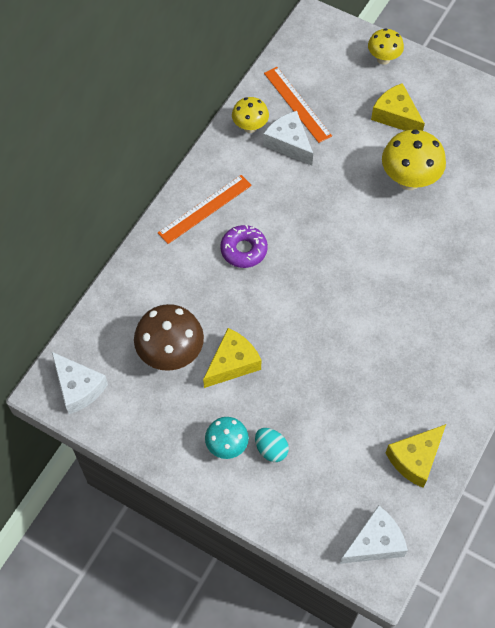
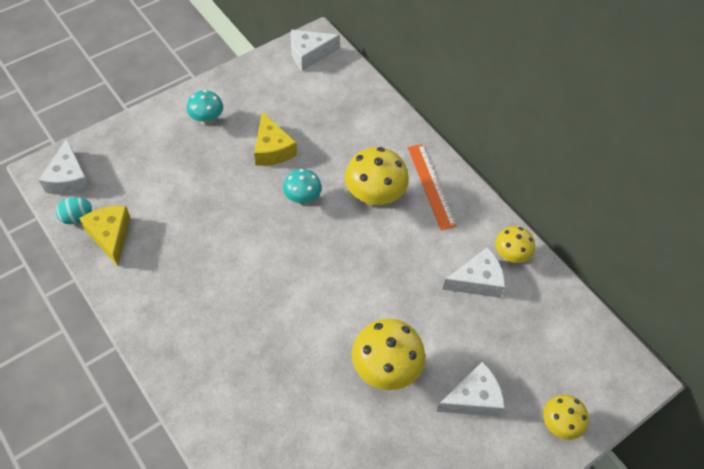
camera: 110 degrees right, 5 degrees down
(171, 354) = (304, 114): brown mushroom -> none
(244, 250) = (374, 197): purple donut -> yellow mushroom
(271, 449) = (185, 145): turquoise egg -> turquoise egg (77, 217)
(278, 309) = (302, 199): none -> turquoise mushroom
(297, 104) = (524, 309): orange ruler -> none
(396, 116) = (473, 398): yellow cheese -> white cheese

